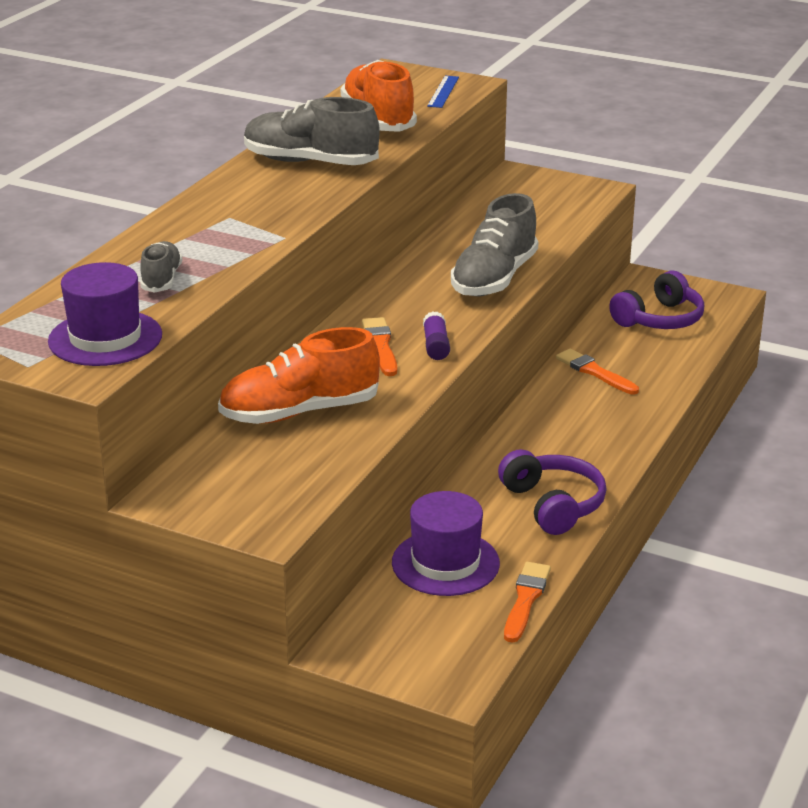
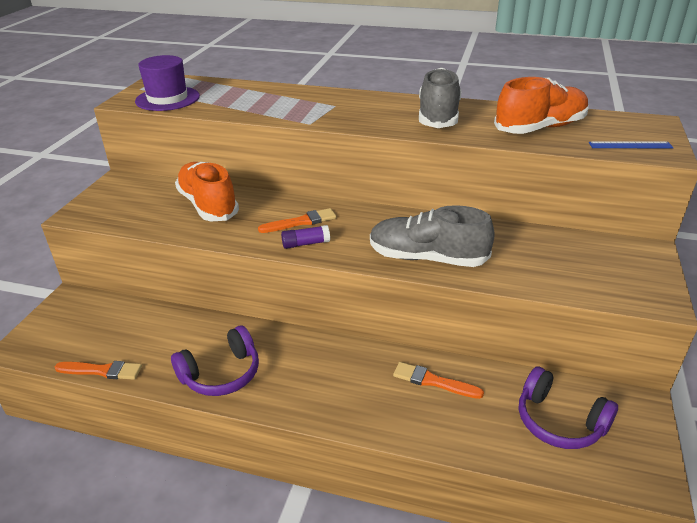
camera: 80 degrees right, 5 degrees up
(161, 279) = (241, 101): grey shoe -> none
(445, 563) = (150, 328): purple hat -> none
(594, 372) = (433, 381): orange brush -> orange brush turned 105 degrees counterclockwise

